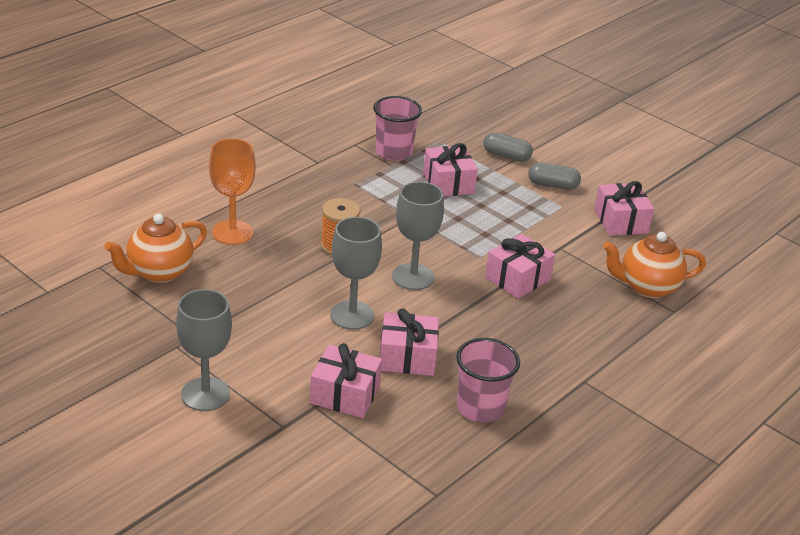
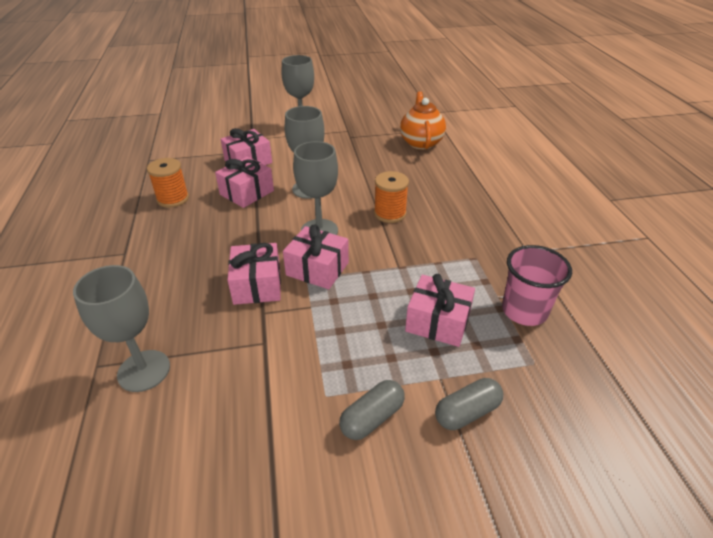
camera: 130 degrees right, 5 degrees up
(232, 232) = (444, 177): orange goblet -> none
(480, 408) = (173, 199): pink cup -> orange spool
(620, 221) = (250, 437): pink gift -> pink gift (317, 269)
(647, 287) = (144, 370): orange teapot -> grey goblet

